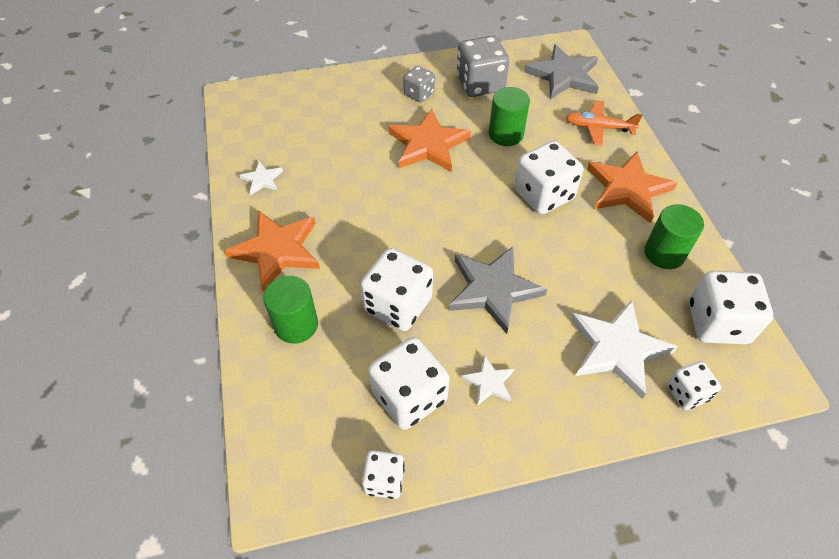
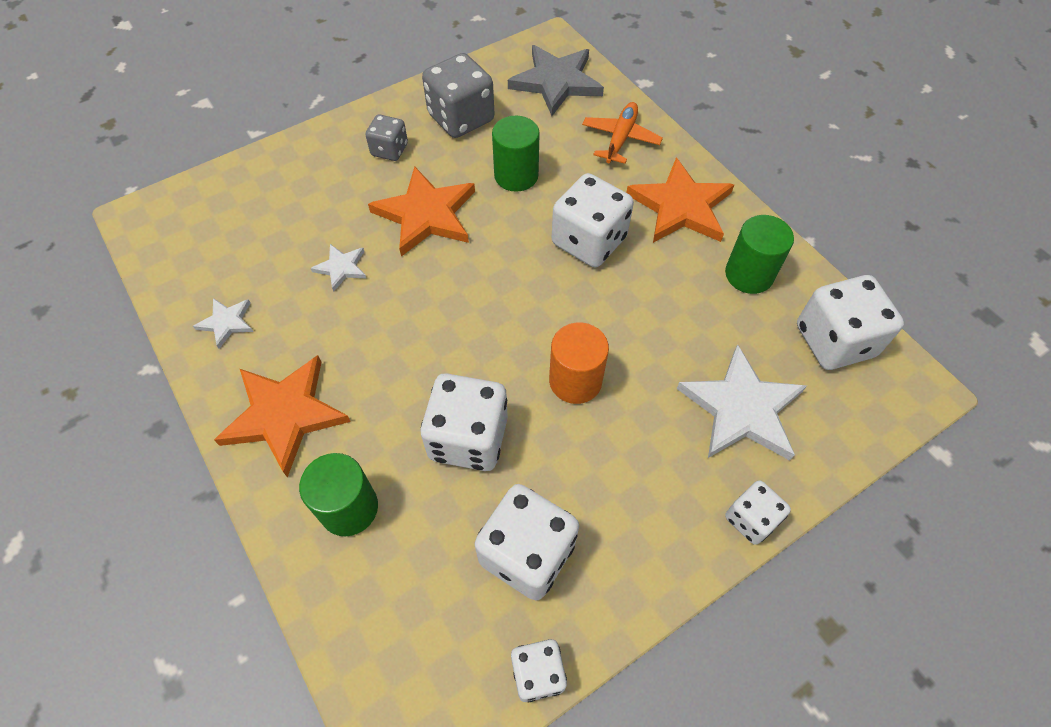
camera: 20 degrees left, 5 degrees up
(489, 382) = (614, 500): white star -> white star (341, 268)
(493, 290) = (575, 381): grey star -> orange cylinder
(598, 128) = (620, 138): orange plane -> orange plane turned 120 degrees clockwise
(687, 393) = (833, 436): white dice -> white dice (750, 519)

